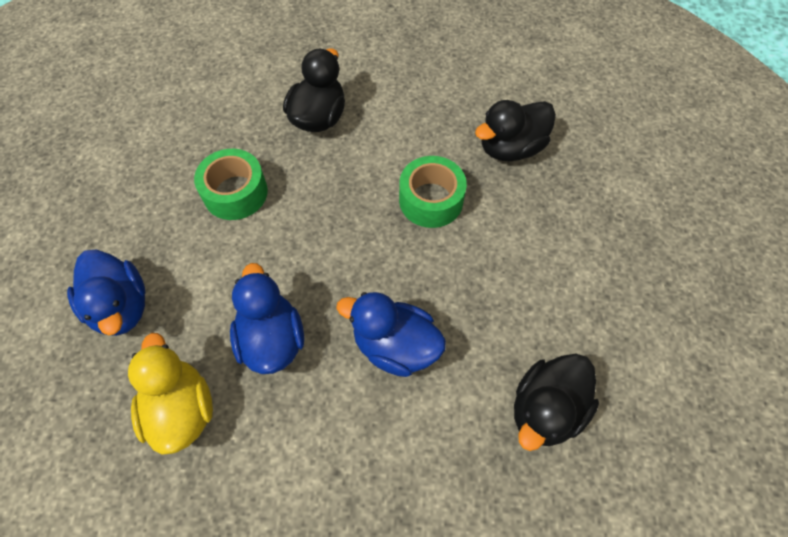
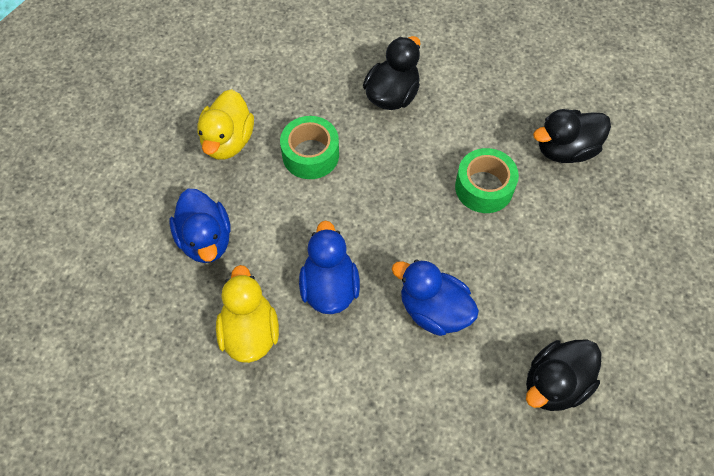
camera: 10 degrees right, 0 degrees up
(140, 191) = (228, 141): none -> yellow duck

